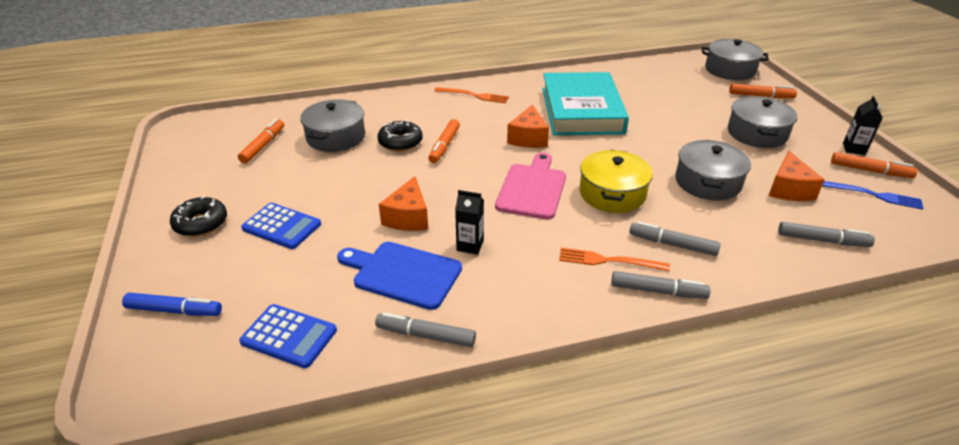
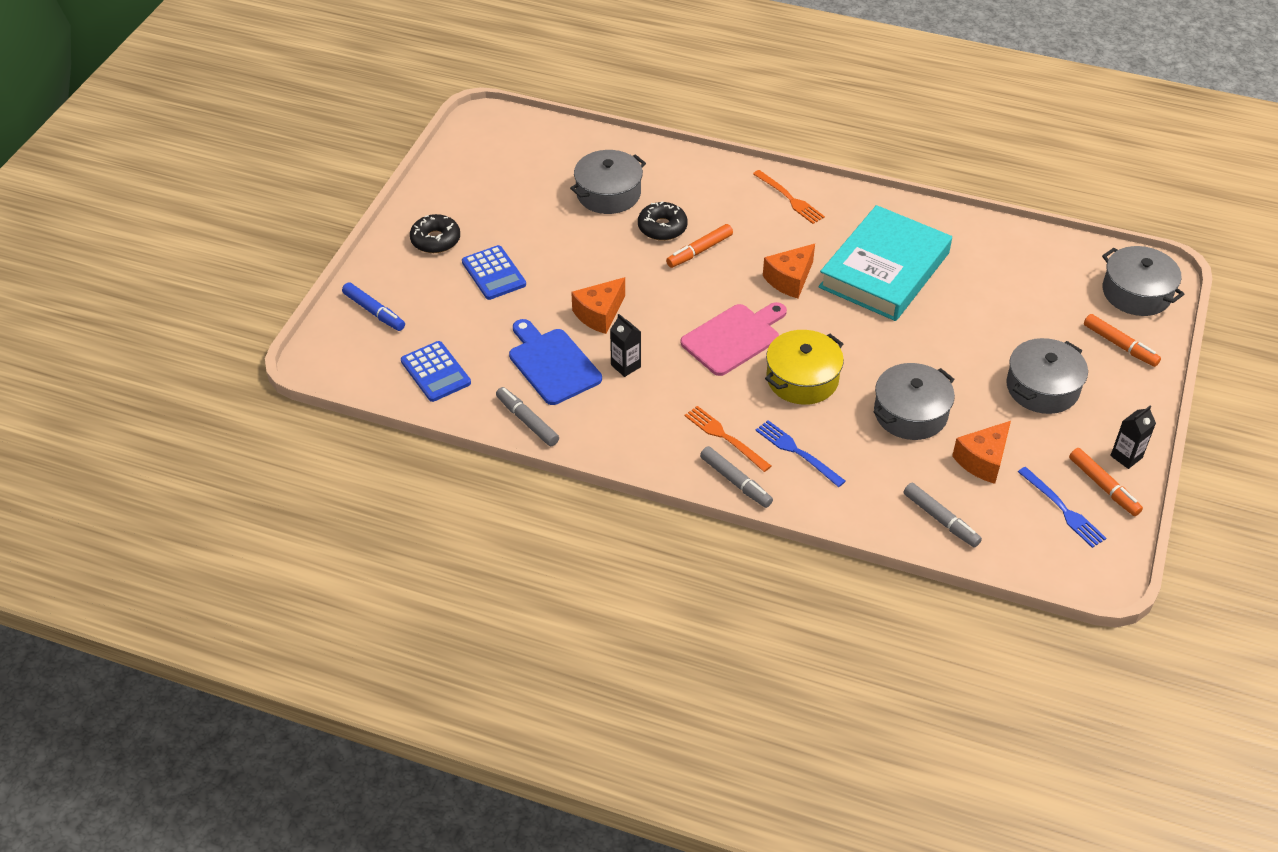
camera: 35 degrees right, 10 degrees up
(263, 145) = (537, 175): orange marker -> none
(672, 244) = (797, 452): grey marker -> blue fork

